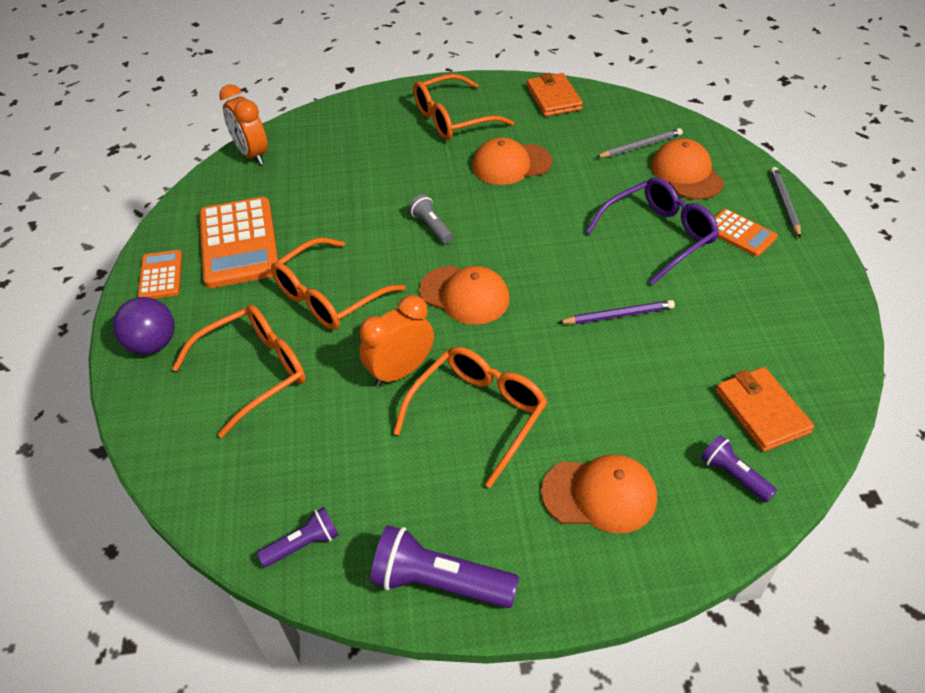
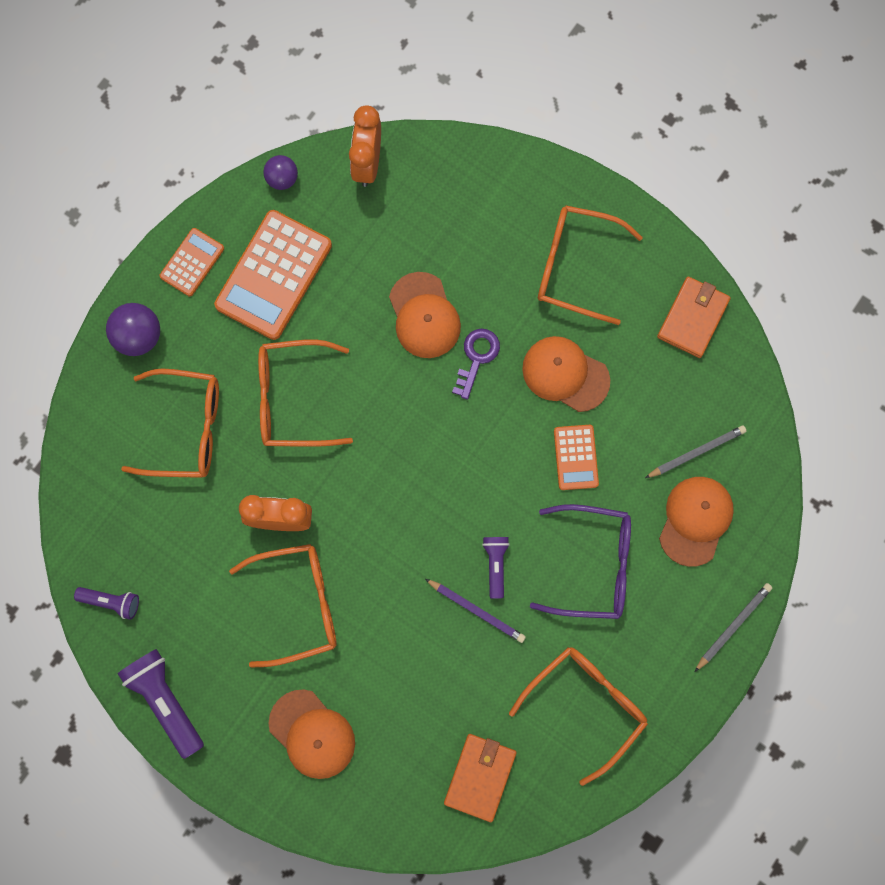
camera: 40 degrees right, 30 degrees up
(193, 195) = (282, 179): none -> purple ball
(431, 227) = (432, 391): grey flashlight -> none
(442, 192) = (477, 358): none -> purple key
(465, 295) = (388, 488): orange cap -> orange cap (424, 316)
(640, 146) = (696, 452): grey pencil -> grey pencil turned 45 degrees counterclockwise
(733, 475) = (407, 800): purple flashlight -> purple flashlight (495, 565)
(740, 233) = (658, 621): orange calculator -> orange calculator (576, 457)
(765, 309) = (586, 705): none -> orange glasses

